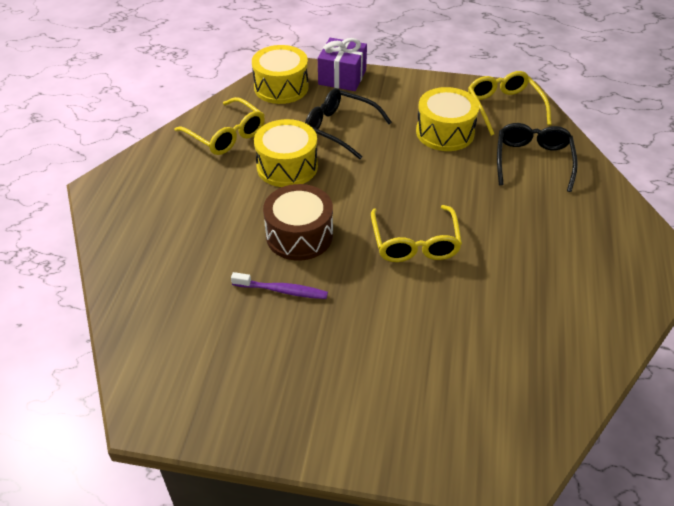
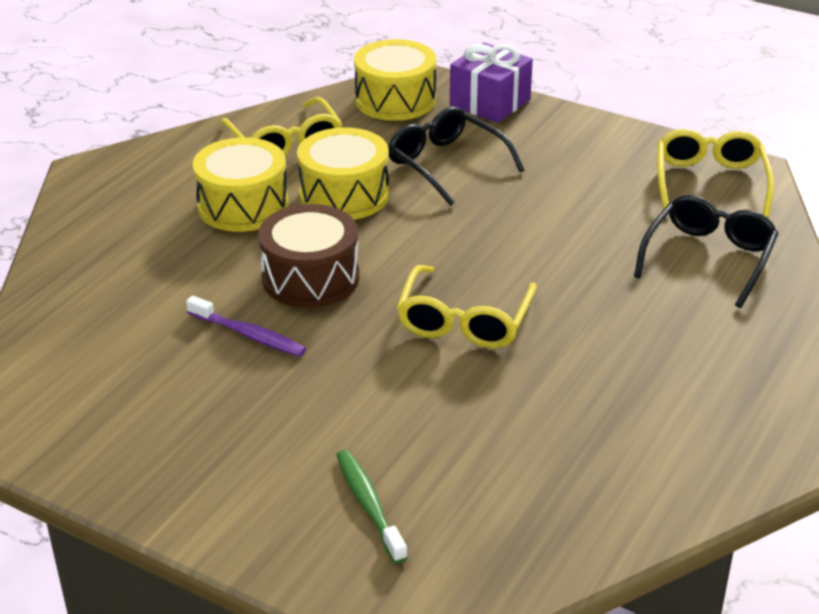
camera: 20 degrees right, 10 degrees down
(432, 401) = (369, 505): none -> green toothbrush
(445, 132) = (597, 197): yellow drum -> yellow drum (243, 206)

